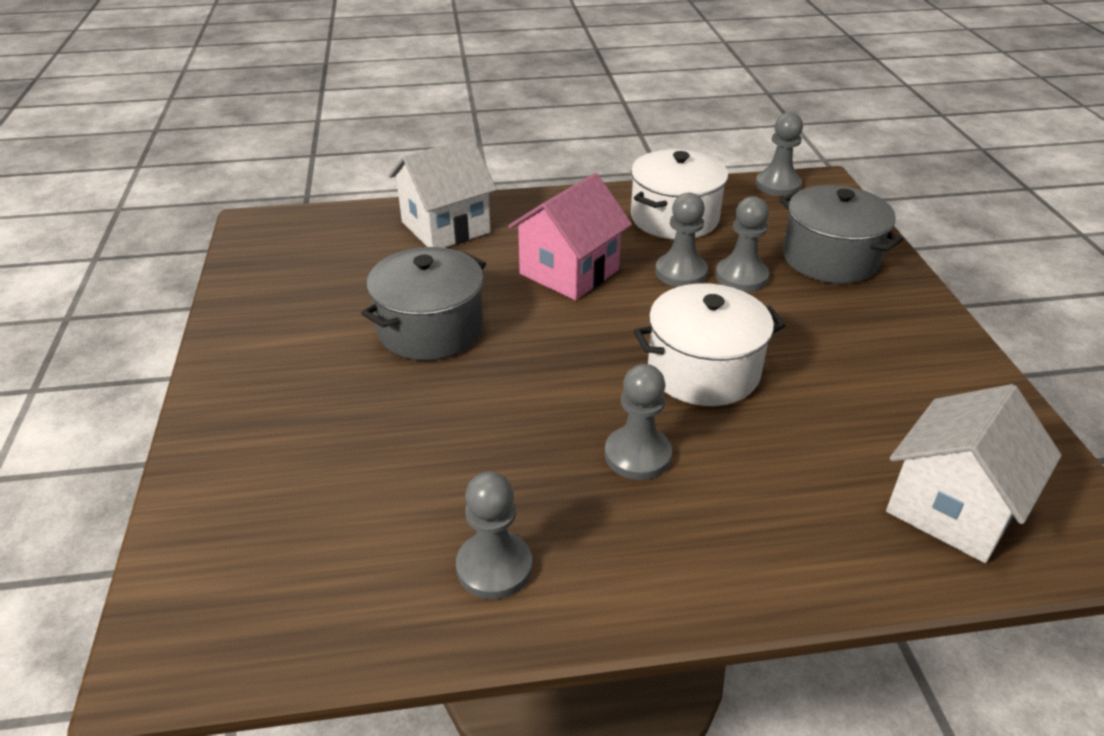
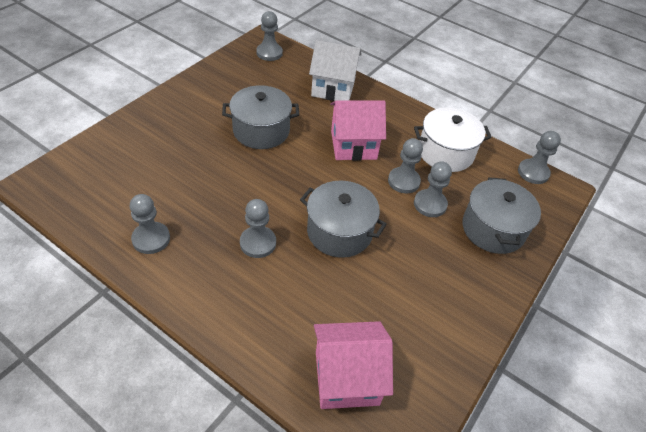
camera: 40 degrees right, 10 degrees up
(293, 235) = (269, 53): none -> grey pawn
(703, 371) = (339, 232): white pot -> grey pot
(952, 508) = (346, 378): white house -> pink house

